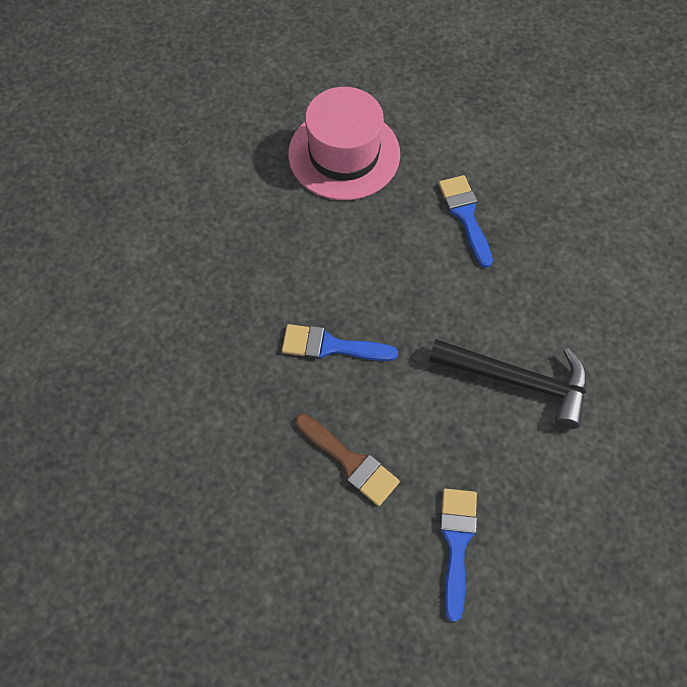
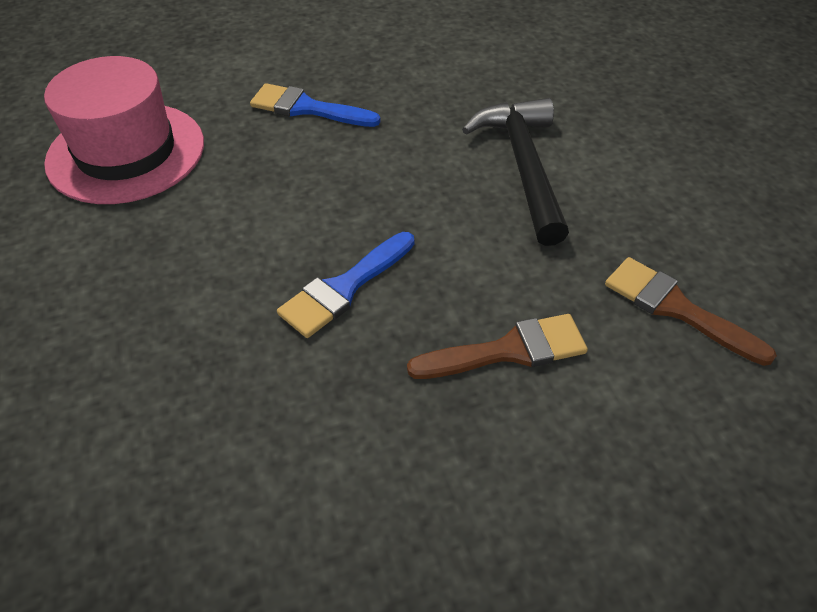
camera: 55 degrees left, 15 degrees down
(456, 543) = (676, 308): blue brush -> brown brush
(518, 381) = (523, 166): black hammer -> black hammer turned 60 degrees counterclockwise

